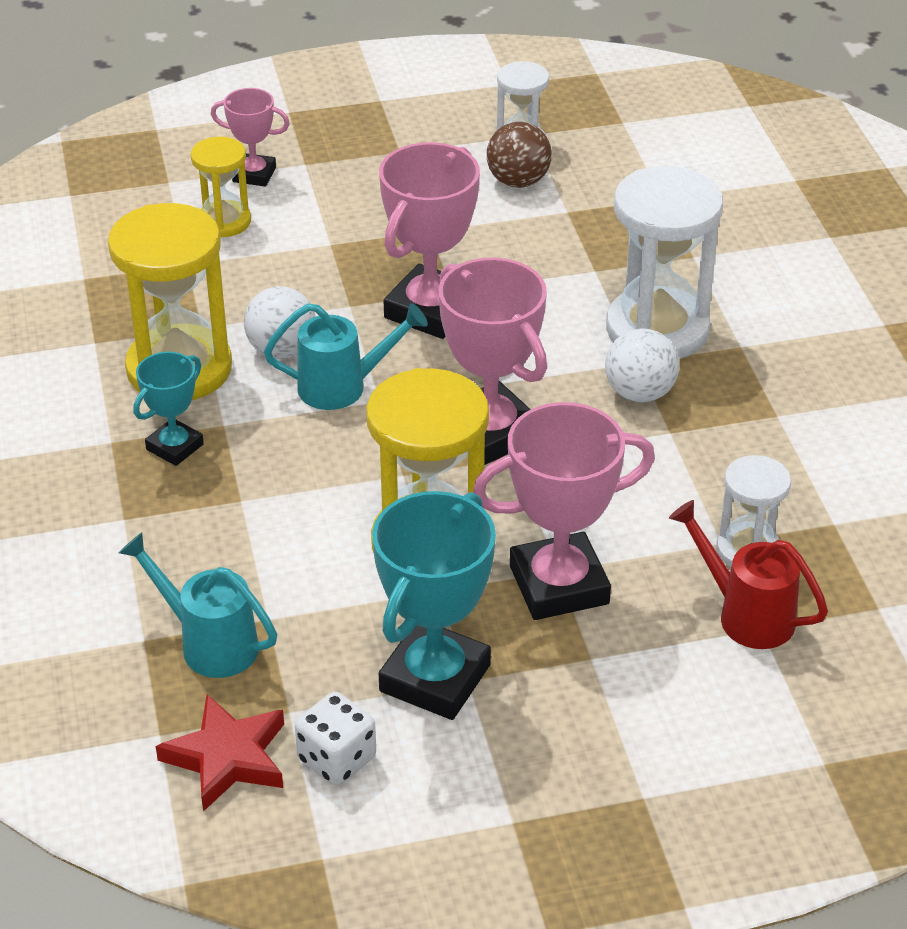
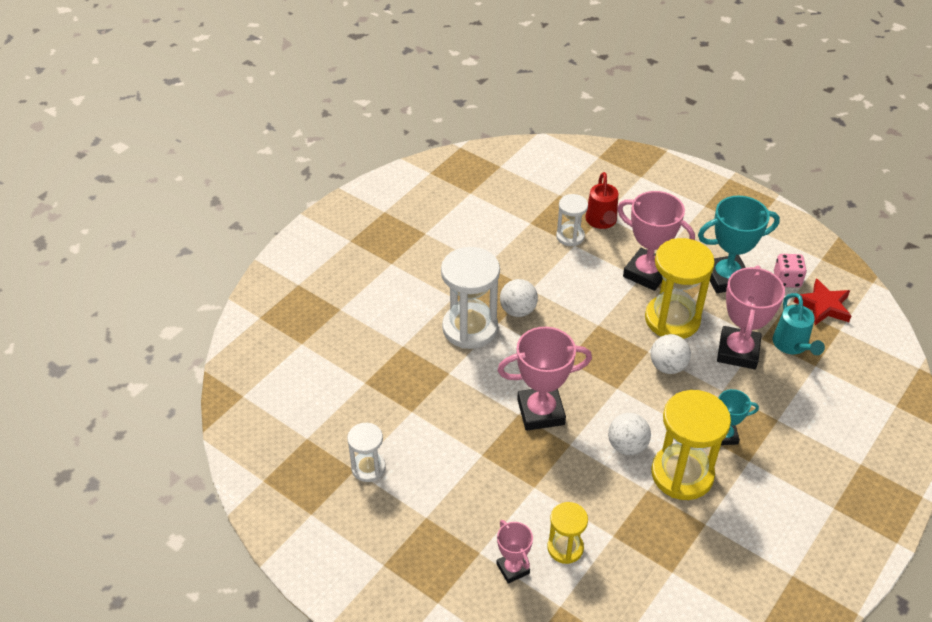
camera: 130 degrees left, 5 degrees up
(337, 759) = (787, 280): white dice -> pink dice
(342, 387) = (624, 406): turquoise watering can -> none
(351, 475) = (667, 366): none -> white ball
(490, 432) = (594, 340): pink trophy -> pink trophy (738, 351)
(518, 181) = (405, 446): brown ball -> none

